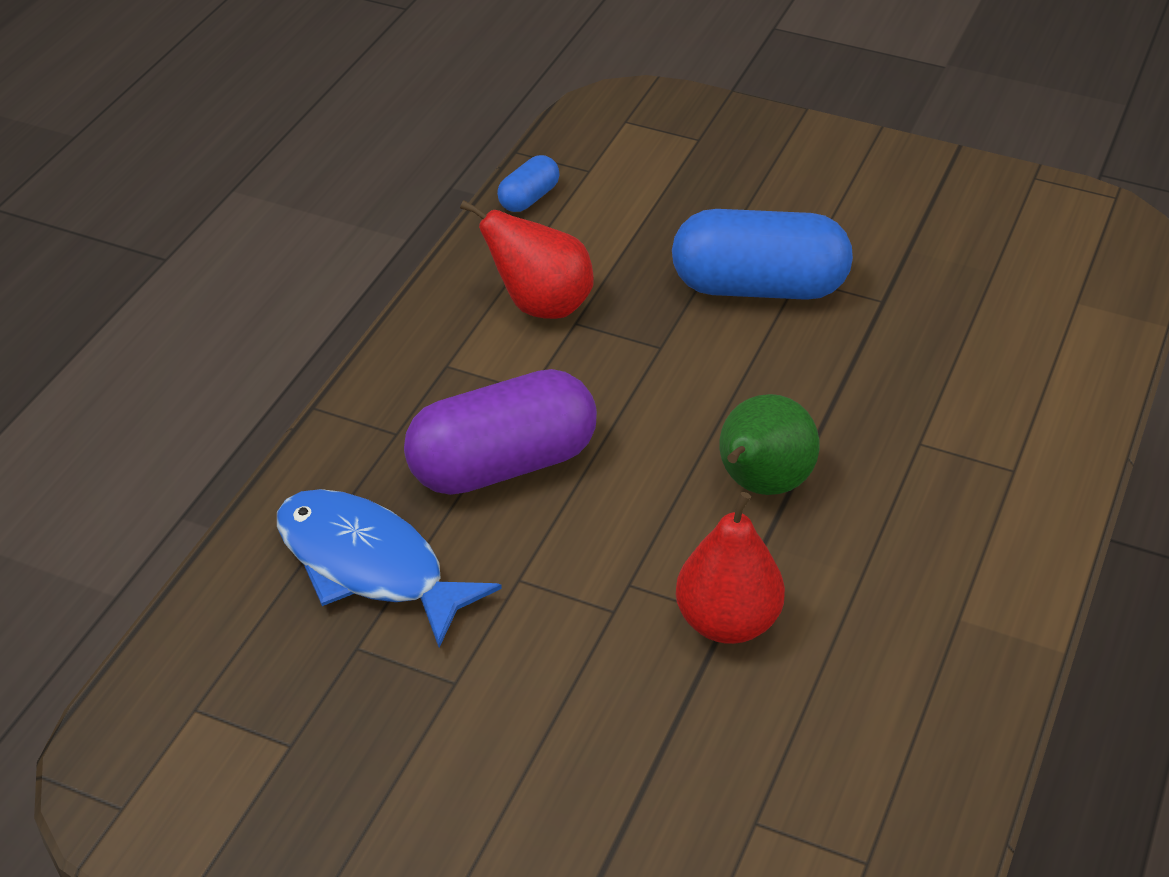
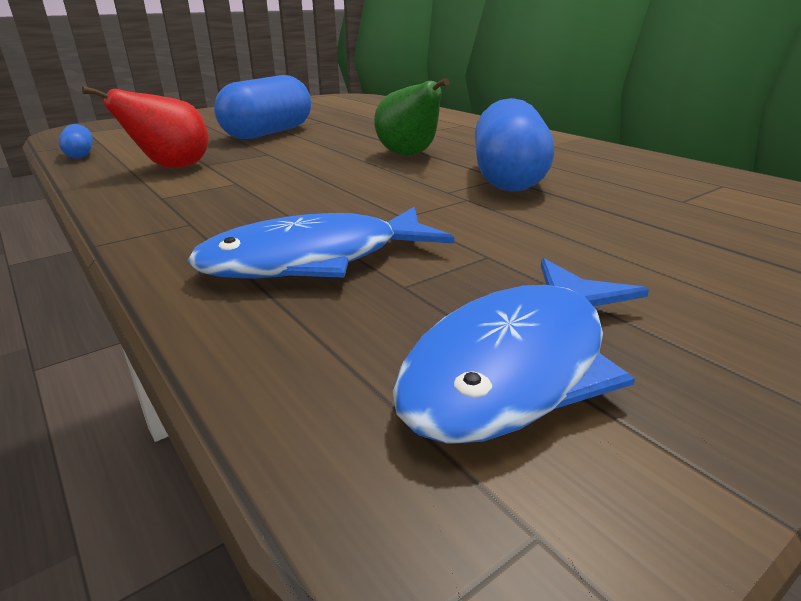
camera: 60 degrees left, 15 degrees down
(270, 758) = (517, 364): none -> blue fish
(502, 464) = (287, 200): purple capsule -> none
(727, 622) = (508, 178): red pear -> blue capsule

